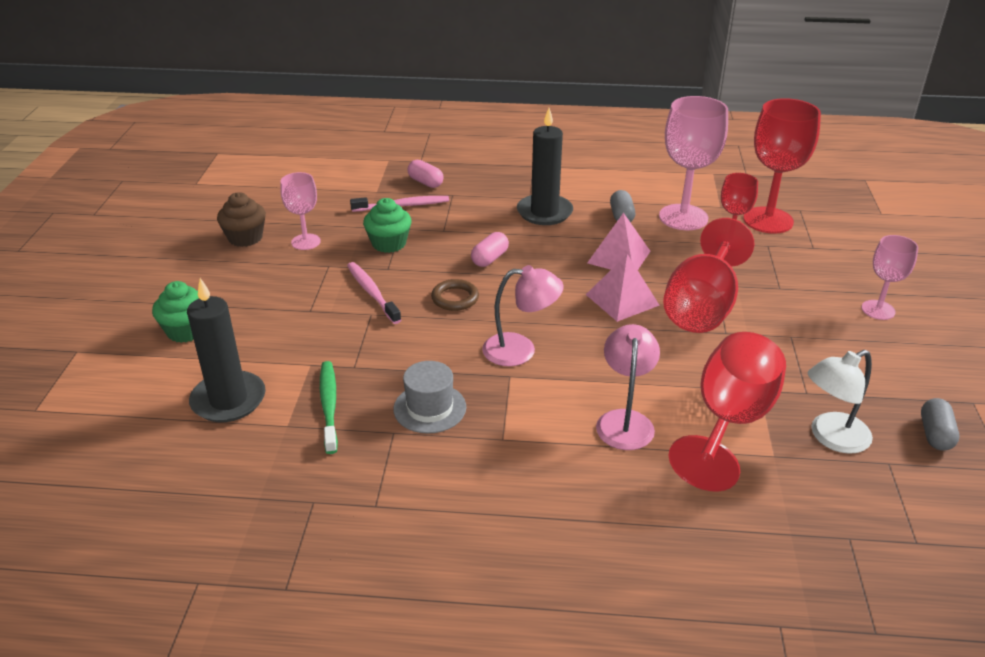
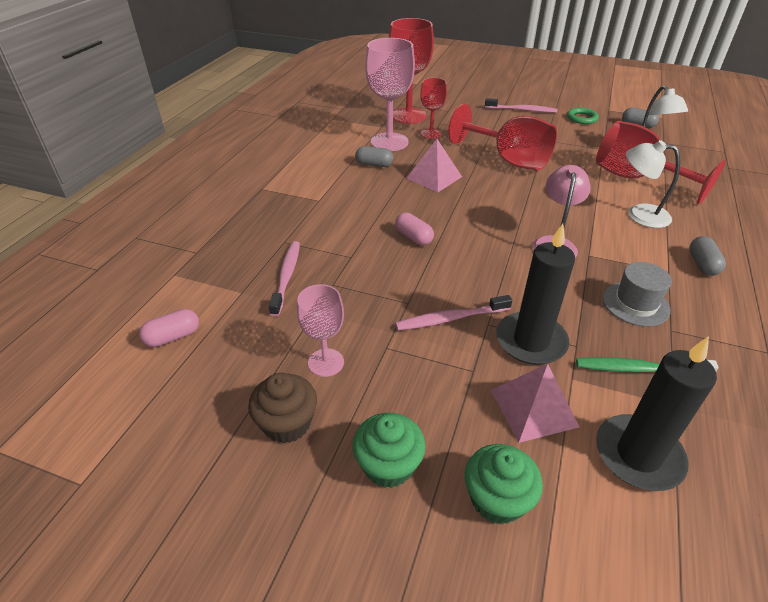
camera: 75 degrees left, 5 degrees up
(389, 243) = (360, 296): green cupcake -> green cupcake (388, 465)
(425, 182) = (247, 255): pink capsule -> pink capsule (173, 337)
(455, 298) = (473, 266): brown ring -> none
(529, 470) = (702, 264): none -> grey capsule
(544, 212) = (349, 197): black candle -> black candle (531, 341)
(622, 299) = (493, 187): pink pyramid -> pink pyramid (533, 408)
(625, 420) = (639, 214): pink lamp -> white lamp
(878, 310) = (522, 110): pink goblet -> pink toothbrush
(904, 371) = (582, 118): none -> green ring

